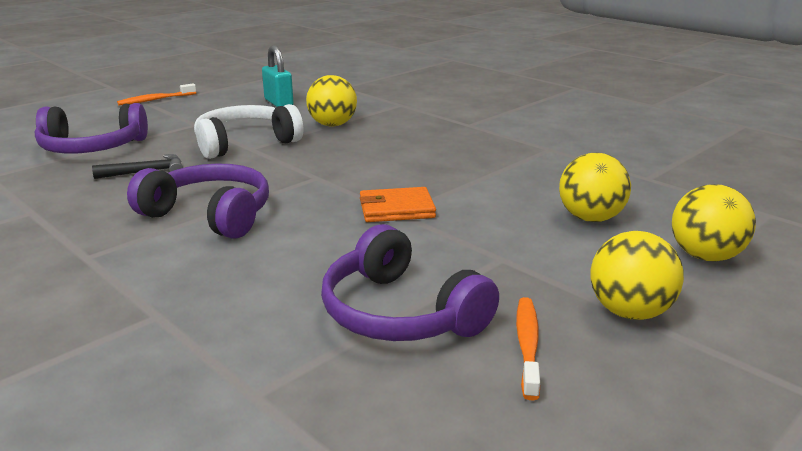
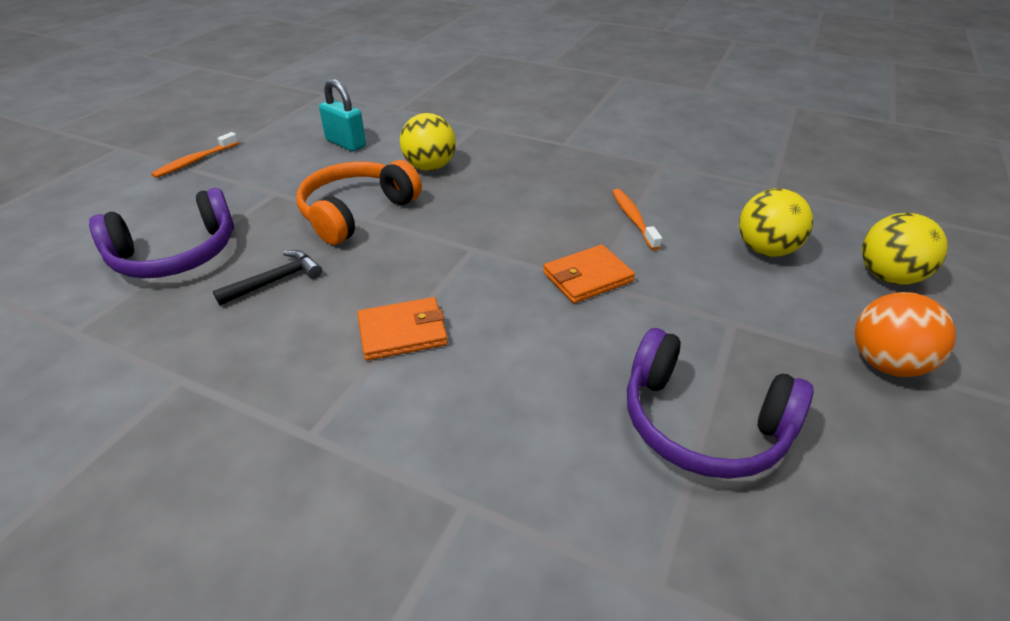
camera: 20 degrees left, 15 degrees up
(210, 215) = (403, 332): purple headphones -> orange wallet
(245, 143) = (356, 212): white headphones -> orange headphones
(527, 345) = (840, 432): orange toothbrush -> orange toothbrush (633, 219)
(629, 312) = (885, 363): yellow ball -> orange ball

